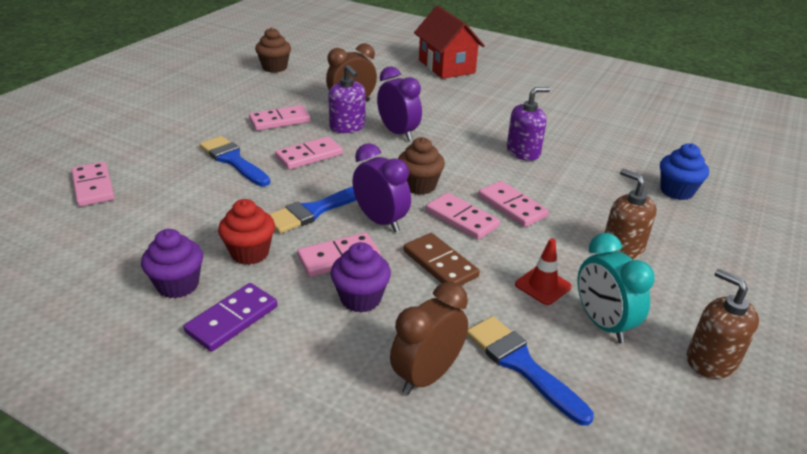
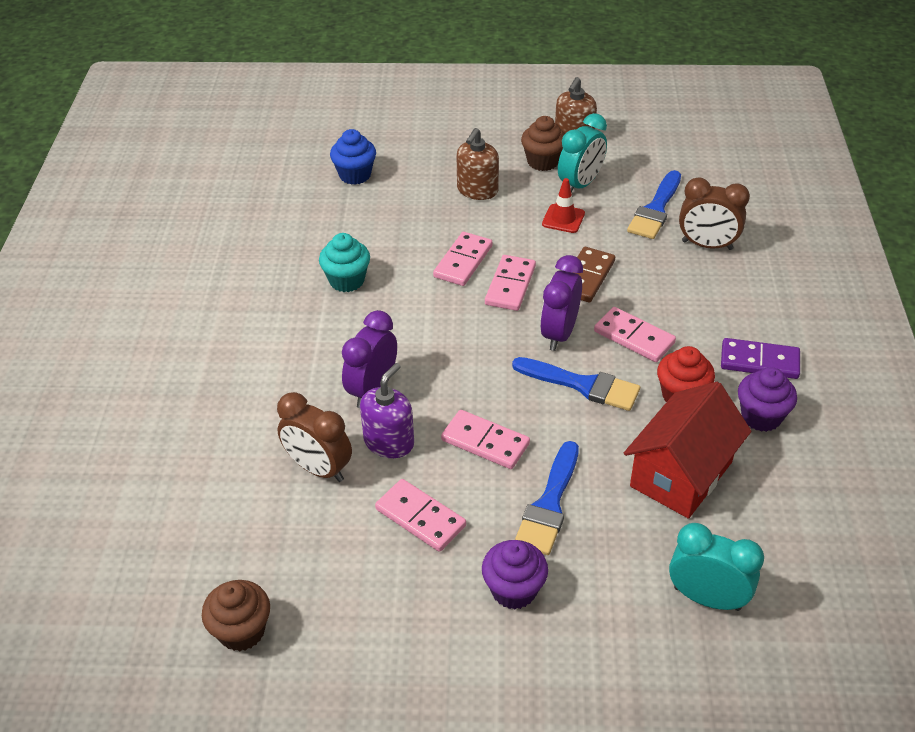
camera: 115 degrees left, 10 degrees up
(93, 187) = (707, 598): pink domino -> turquoise clock
(361, 298) = (668, 304): purple cupcake -> purple cupcake (514, 590)
(419, 186) = (476, 331): brown cupcake -> brown cupcake (543, 161)
(446, 66) = (121, 421): red house -> red house (681, 474)
(523, 152) = (347, 280): purple soap dispenser -> turquoise cupcake

